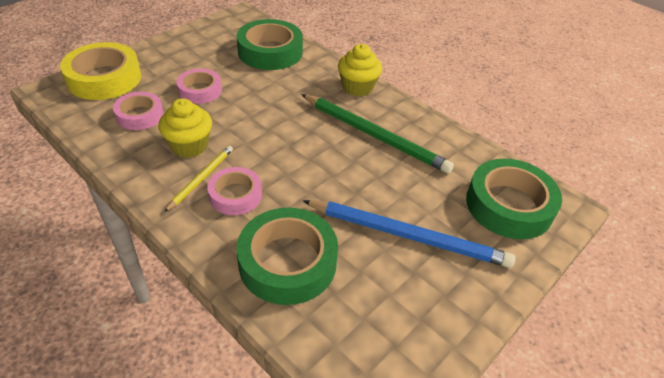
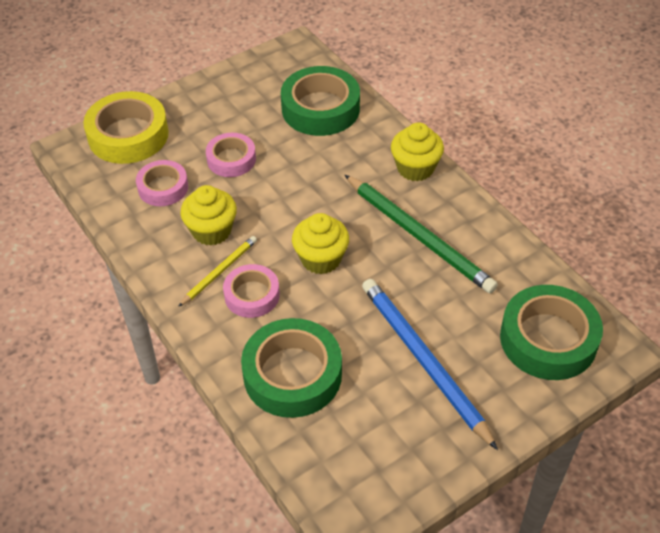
camera: 15 degrees right, 5 degrees up
(294, 160) = (321, 259): none -> yellow cupcake
(408, 235) = (423, 361): blue pencil -> blue pencil turned 150 degrees counterclockwise

